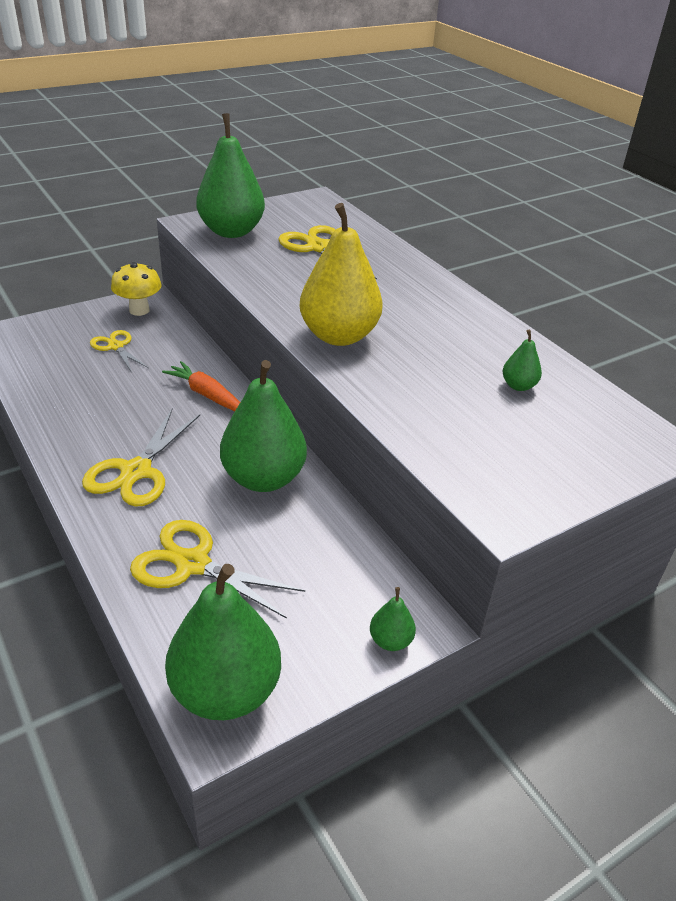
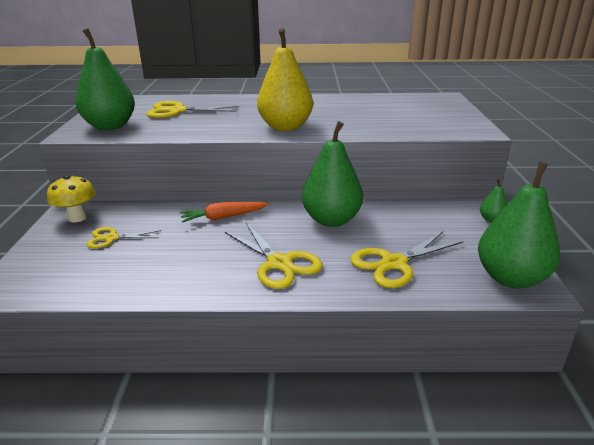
camera: 55 degrees left, 10 degrees down
(518, 386) = (378, 106): green pear -> none

